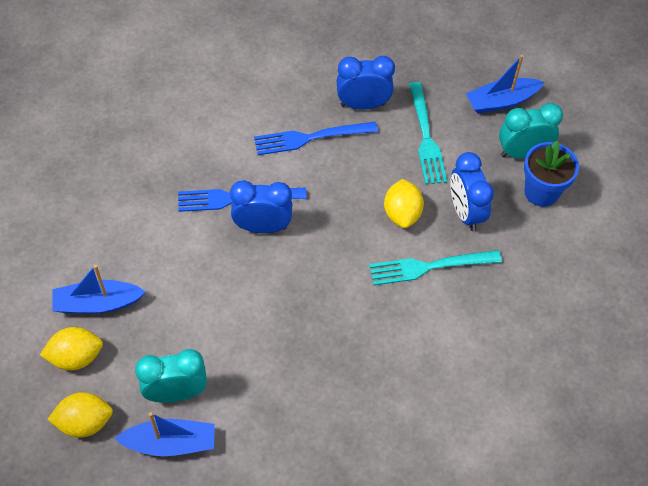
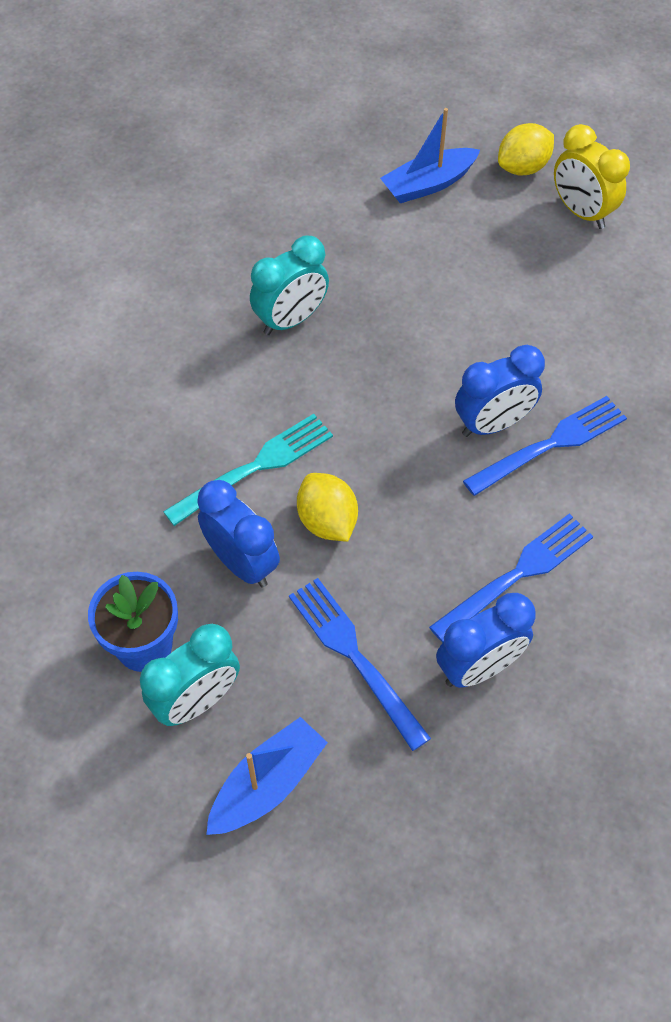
camera: 155 degrees right, 0 degrees up
(76, 357) = (581, 212): yellow lemon -> yellow clock
(97, 303) = (605, 266): blue boat -> none
(176, 393) = (456, 224): turquoise clock -> turquoise clock (291, 320)
(426, 137) = (354, 657): turquoise fork -> blue fork

